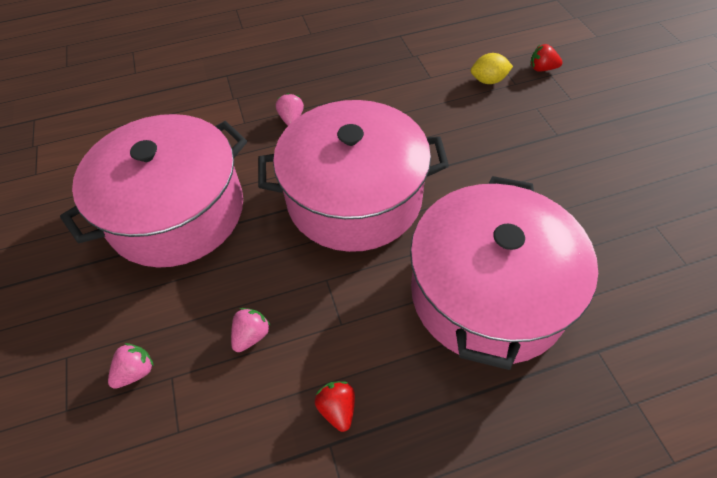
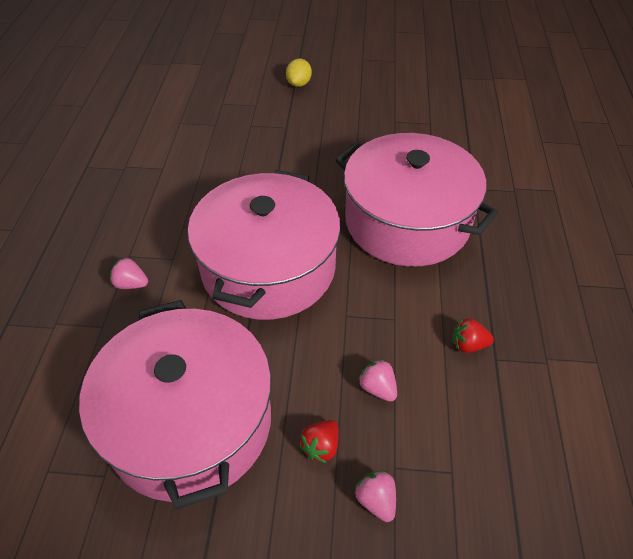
camera: 70 degrees left, 5 degrees down
(488, 80) = (199, 137): yellow lemon -> yellow lemon (299, 84)
(542, 69) = (212, 104): red strawberry -> red strawberry (321, 446)

